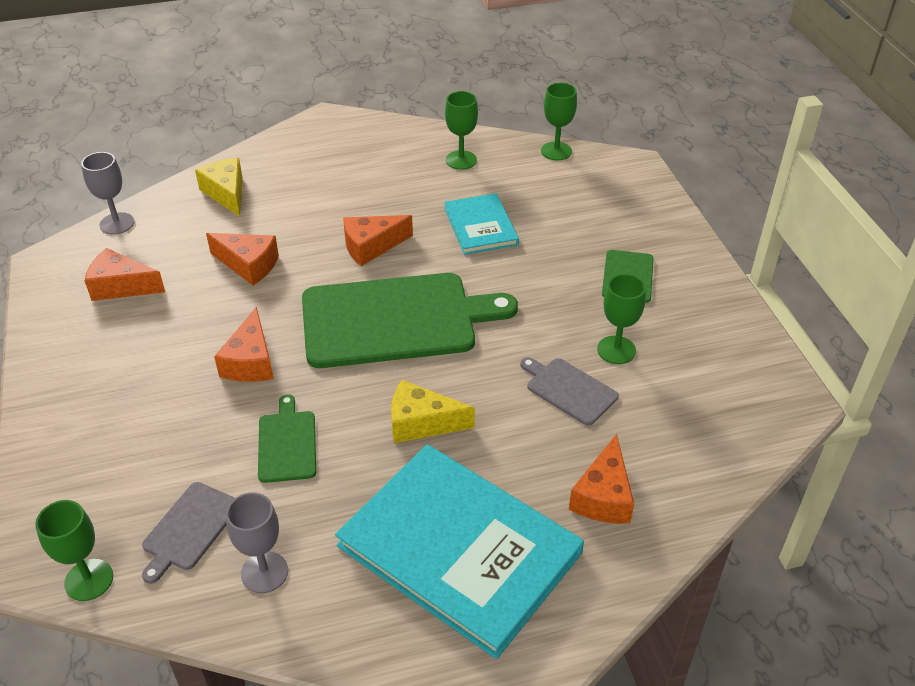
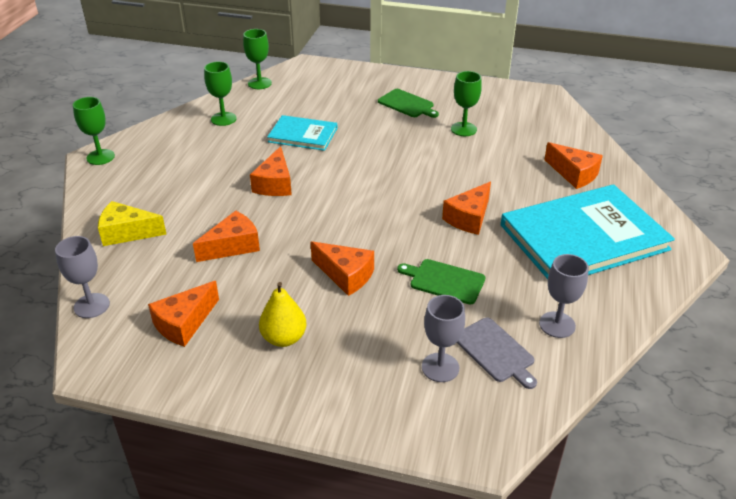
camera: 60 degrees left, 5 degrees down
(89, 580) = (514, 420): green goblet -> green goblet (100, 157)
(132, 358) = (284, 338): none -> yellow pear
(143, 490) = (440, 367): none -> grey goblet
(395, 319) = (362, 197): green cutting board -> none
(421, 423) = (469, 218): yellow cheese -> orange cheese
(569, 390) = (483, 156): grey cutting board -> none

